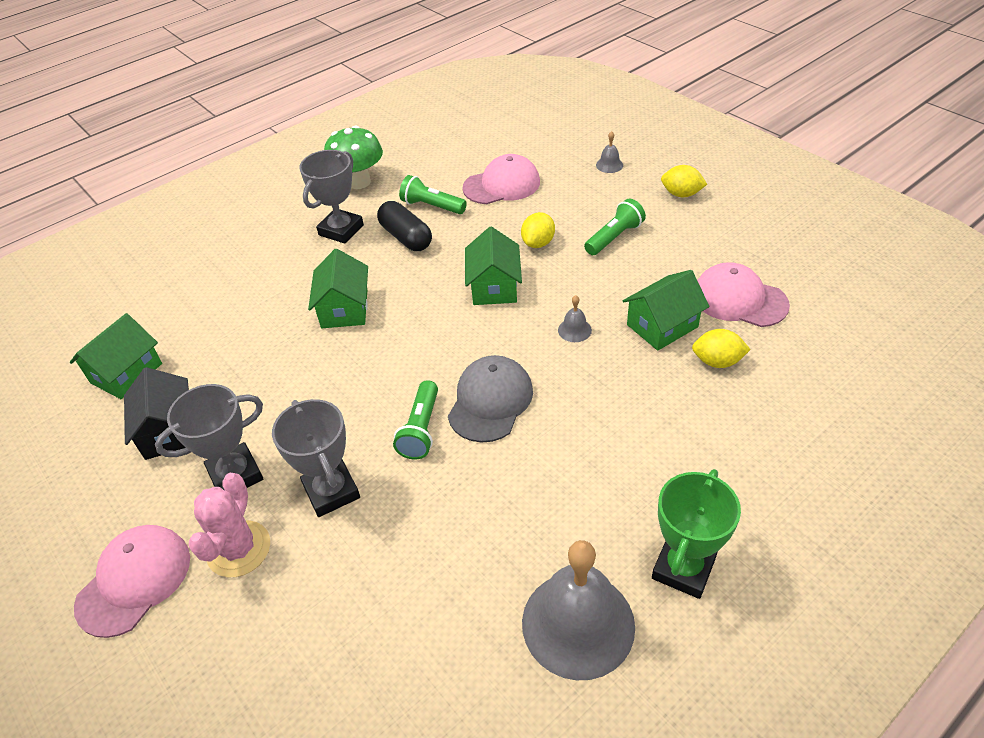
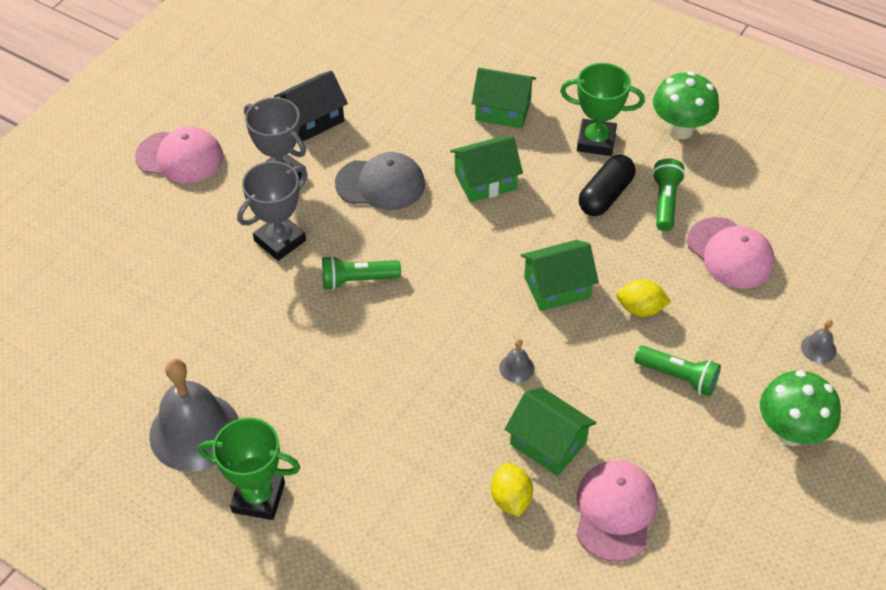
camera: 70 degrees right, 5 degrees up
(126, 373) = (364, 68): green house -> green house (503, 110)
(239, 549) = (217, 204): pink cactus -> none
(341, 230) = (596, 141): grey trophy -> green trophy
(490, 401) = (403, 321): grey cap -> grey cap (380, 184)
(681, 194) = (790, 432): yellow lemon -> green mushroom

